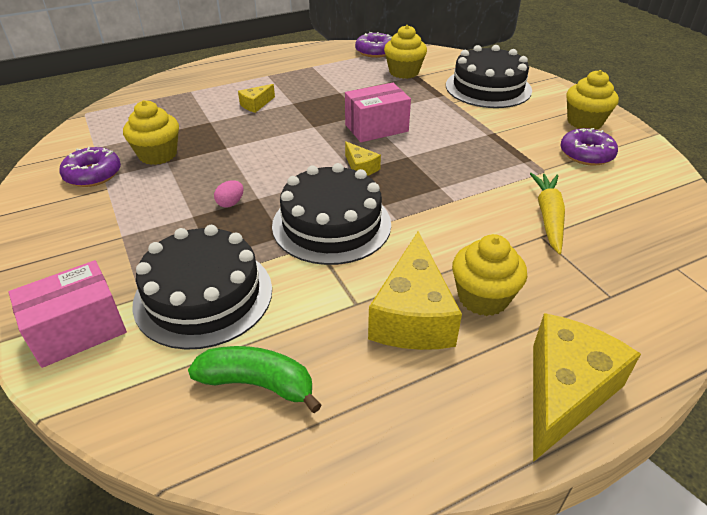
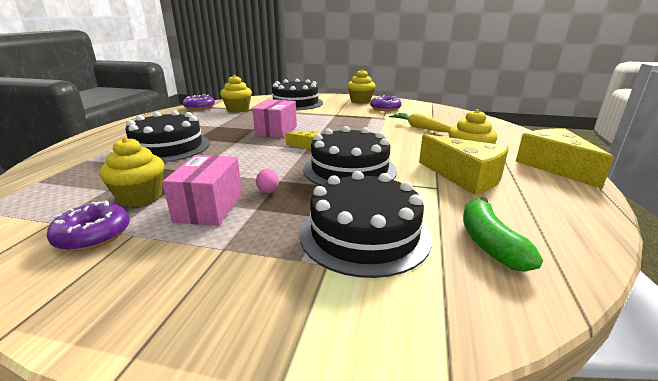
camera: 50 degrees left, 15 degrees down
(78, 331) = (332, 317): pink box -> pink box (209, 207)
(256, 104) = (168, 147): yellow cheese -> black cake
(258, 384) = (489, 243): green banana -> green banana turned 60 degrees counterclockwise

